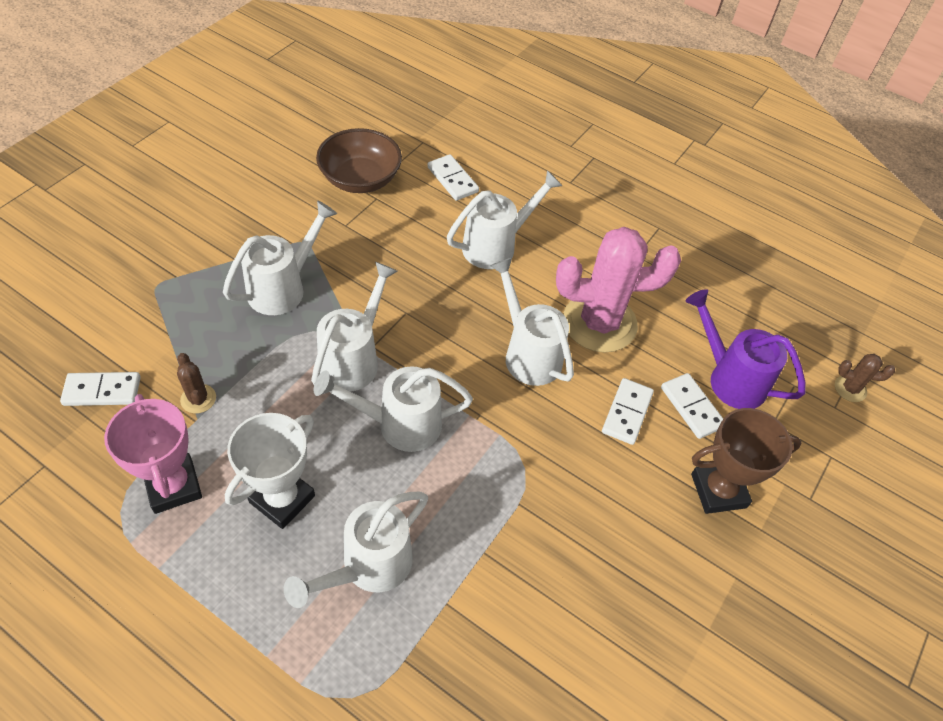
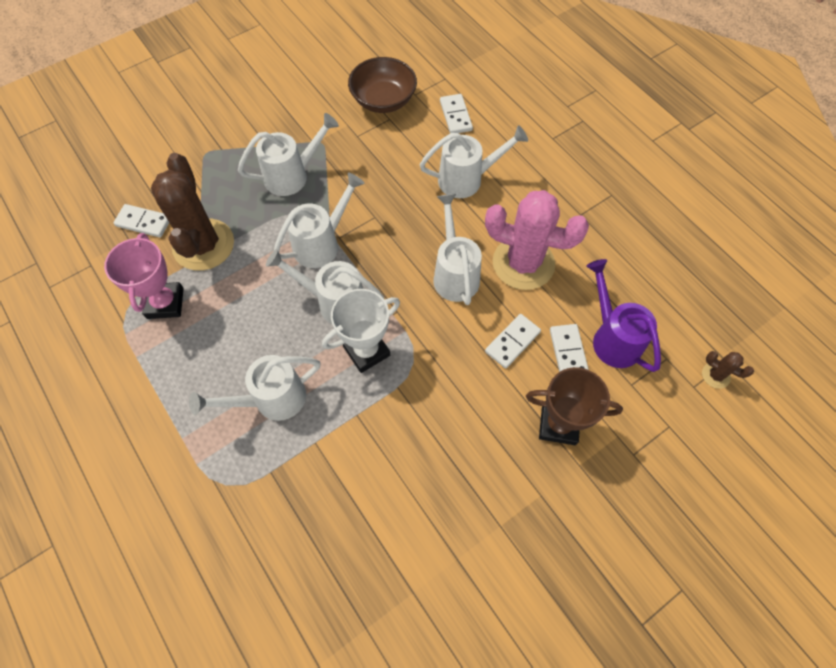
camera: 25 degrees right, 10 degrees up
(198, 399) = (203, 245): brown cactus -> brown cactus, size x2.40
(282, 499) = (232, 333): white trophy -> white trophy (366, 351)

